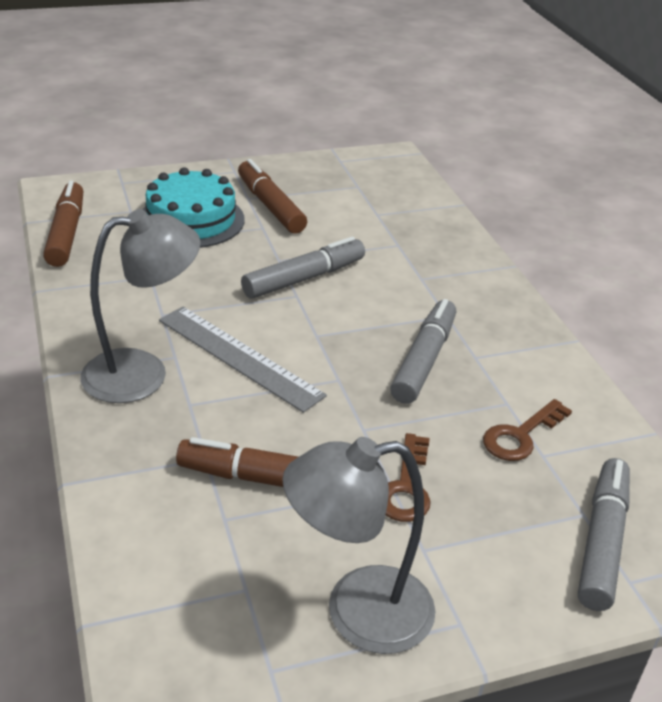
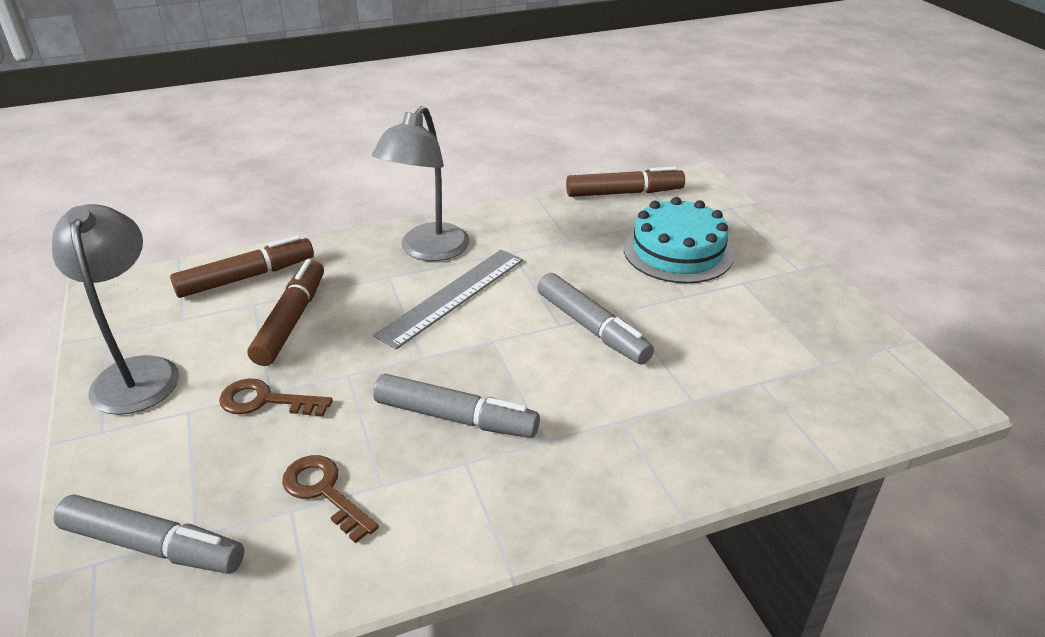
camera: 90 degrees right, 0 degrees up
(143, 373) = (428, 251): grey lamp -> grey lamp turned 45 degrees clockwise
(270, 206) = (733, 298): brown marker -> brown marker (246, 277)

